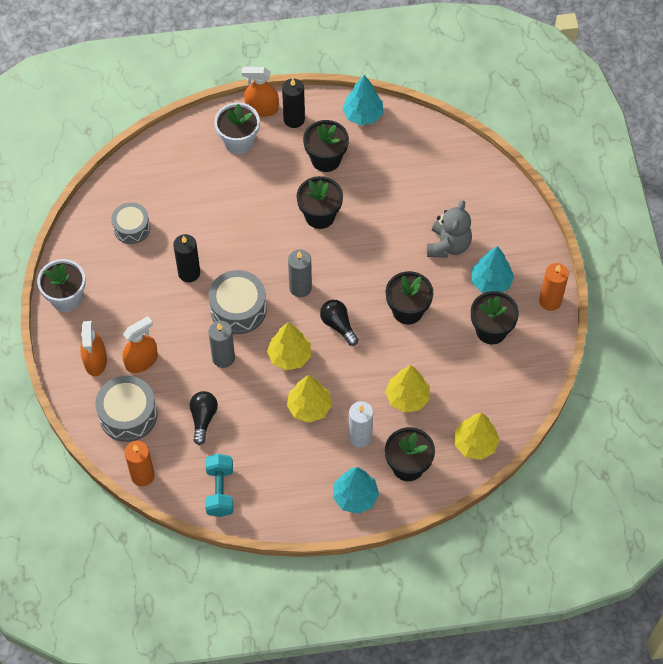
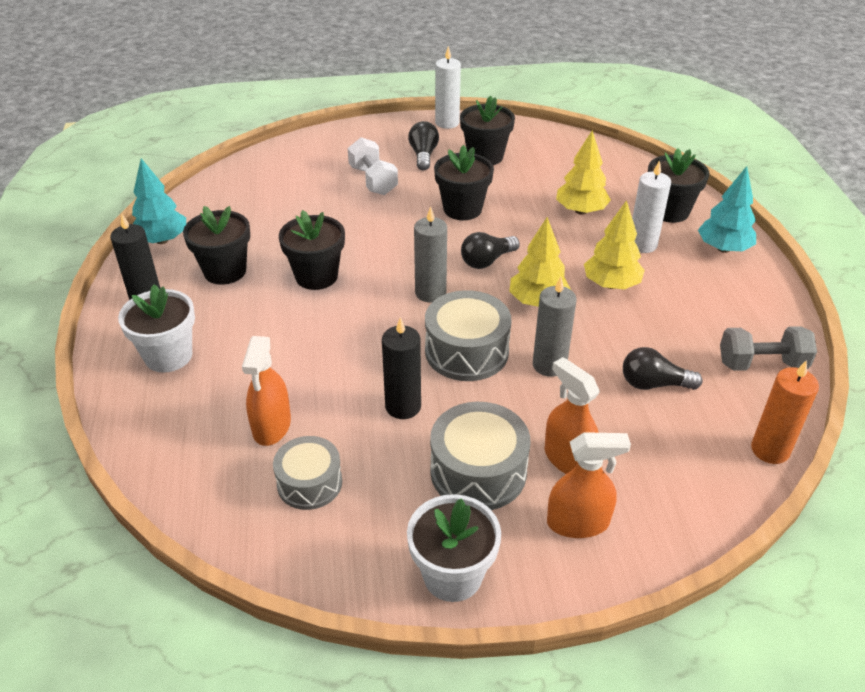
camera: 90 degrees left, 20 degrees down
(128, 415) = (670, 472): grey drum -> grey drum (478, 471)
(220, 491) = (761, 364): turquoise dumbbell -> grey dumbbell
(262, 109) = (115, 332): orange spray bottle -> orange spray bottle (272, 426)
(448, 245) = (373, 181): grey teddy bear -> white dumbbell
(475, 444) = (628, 169): yellow tree -> none
(491, 282) = (423, 155): turquoise tree -> black light bulb
(550, 301) = (447, 123): orange candle -> white candle

